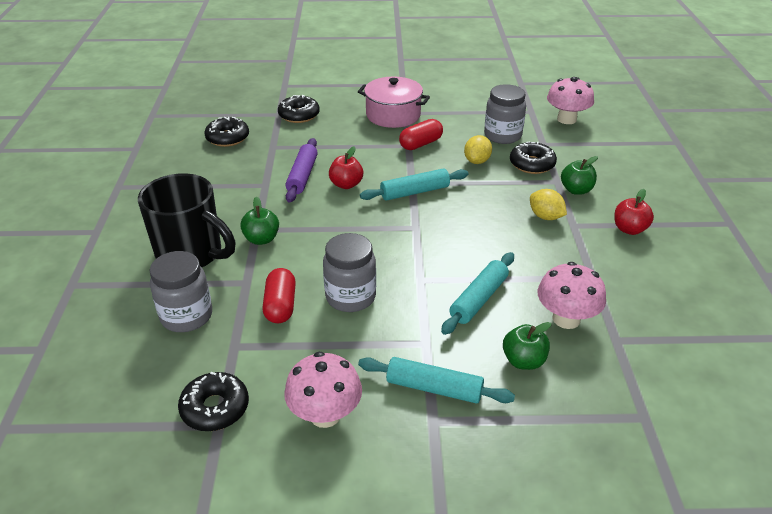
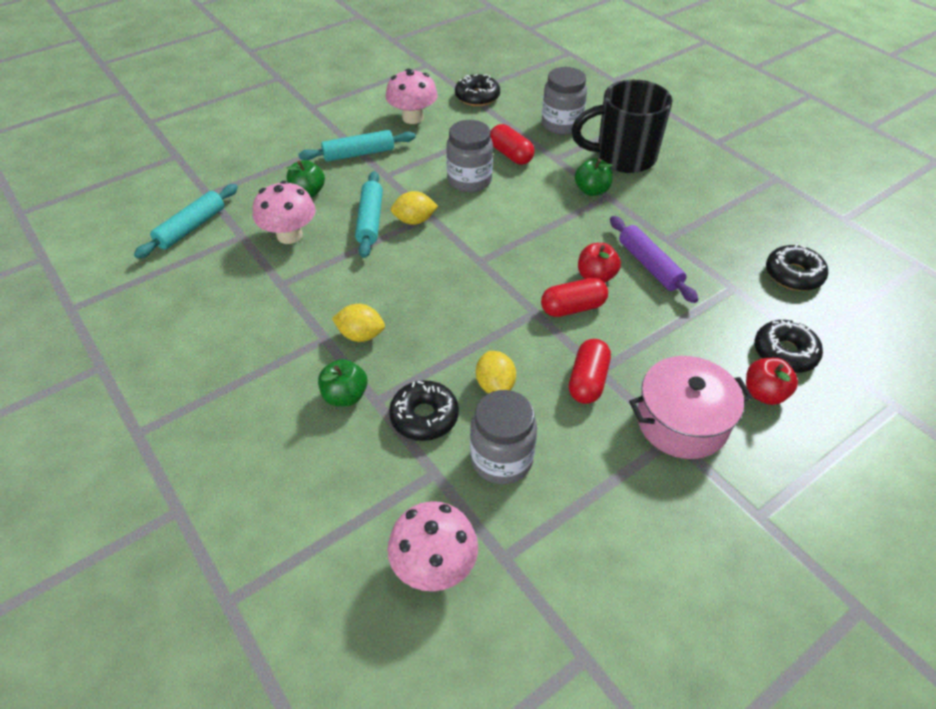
camera: 145 degrees right, 10 degrees up
(385, 175) = (573, 308): none -> red capsule
(415, 192) = (520, 301): turquoise rolling pin -> turquoise rolling pin (191, 228)
(438, 281) = (414, 221): none -> yellow lemon
(629, 229) = (260, 362): red apple -> red apple (764, 393)

